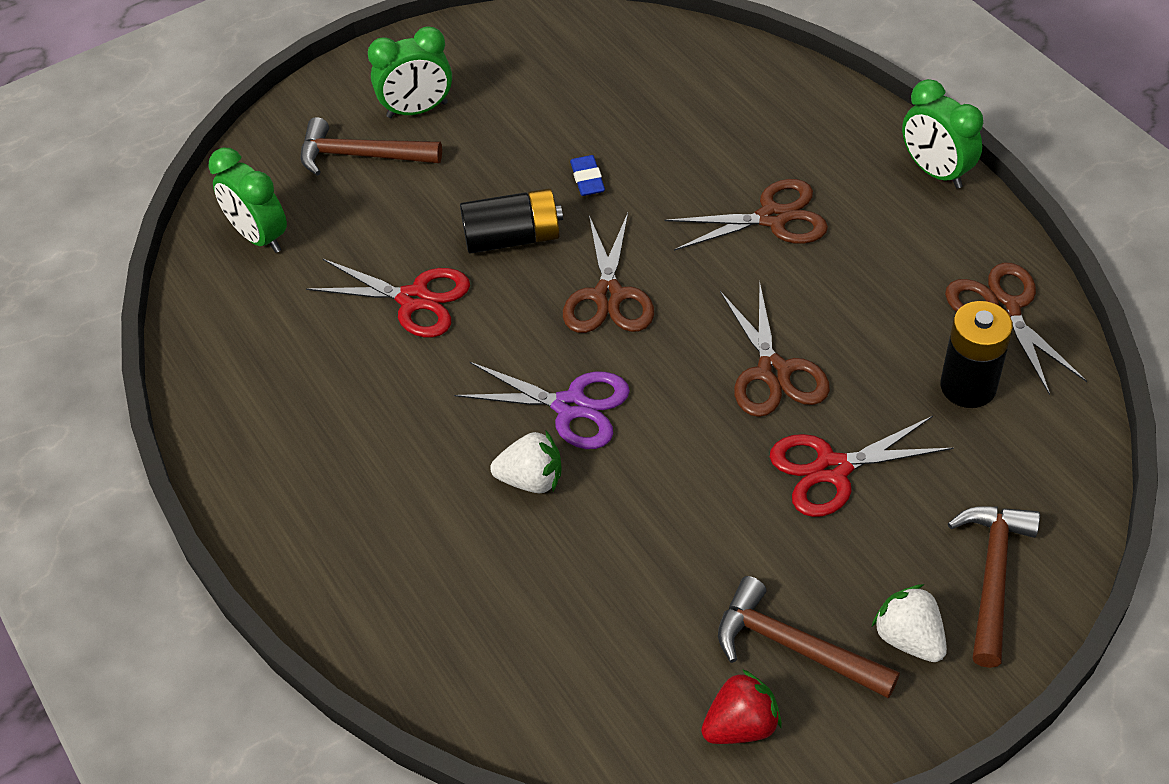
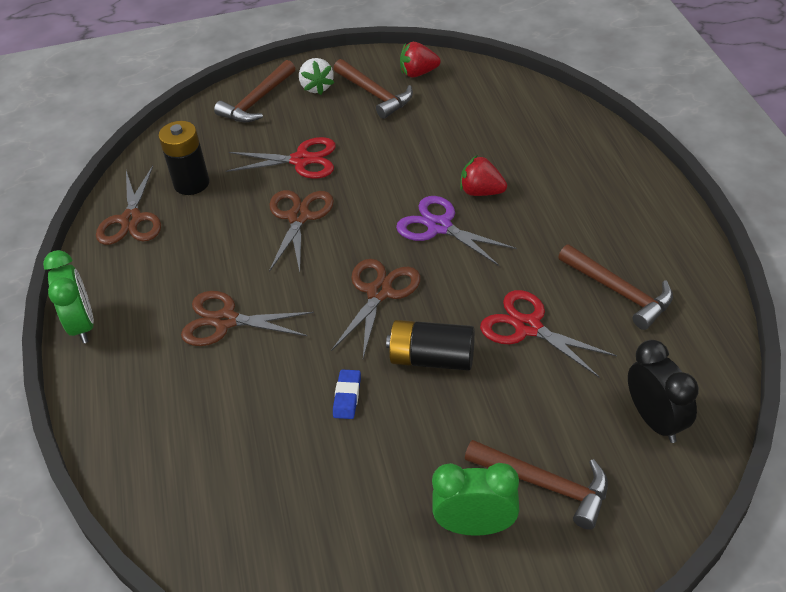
camera: 160 degrees left, 5 degrees down
(259, 237) = (655, 420): green clock -> black clock
(312, 371) = (619, 292): none -> brown hammer
(531, 479) = (481, 192): white strawberry -> red strawberry

